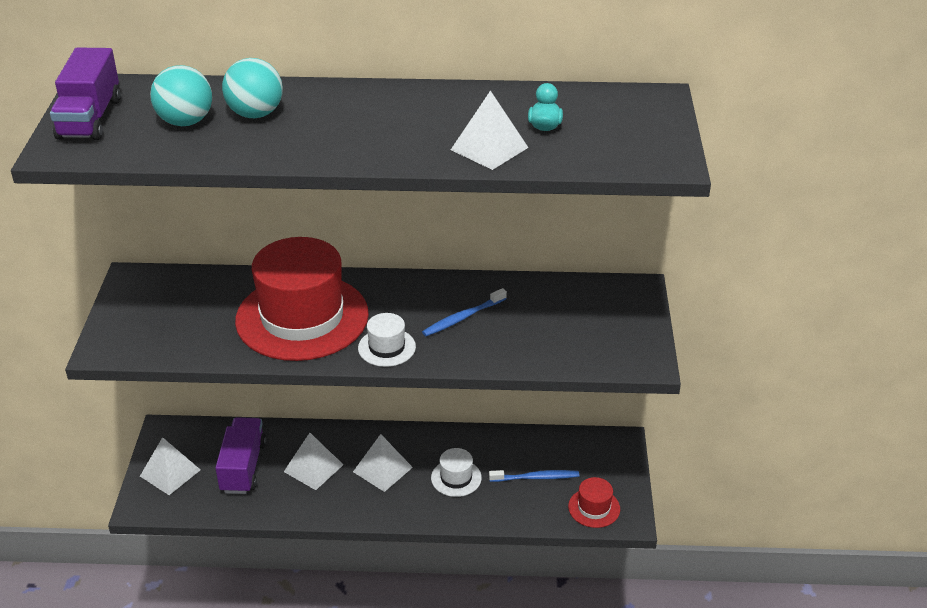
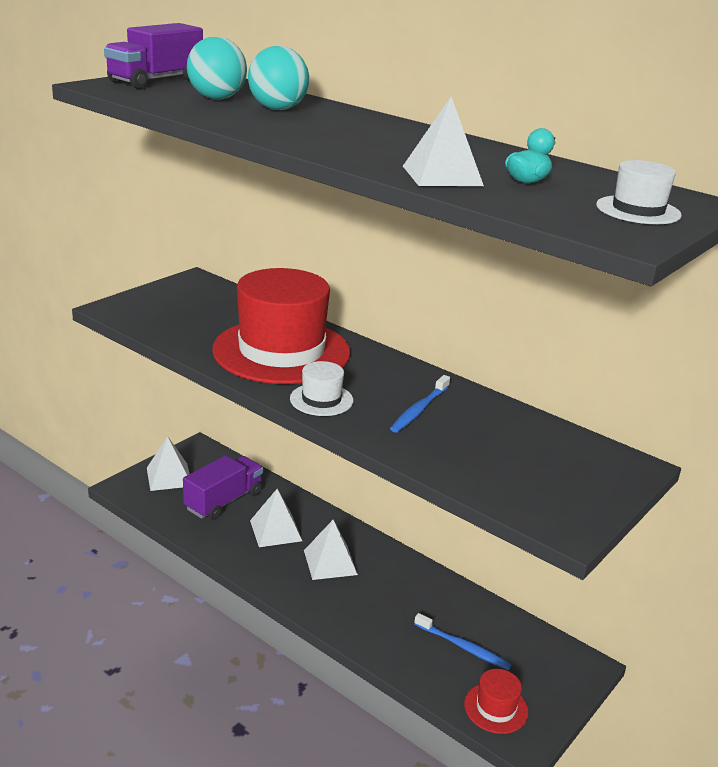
camera: 35 degrees right, 10 degrees down
(456, 478) = (387, 604): white hat -> white hat (638, 210)
(462, 318) = (419, 410): blue toothbrush -> blue toothbrush turned 60 degrees counterclockwise

